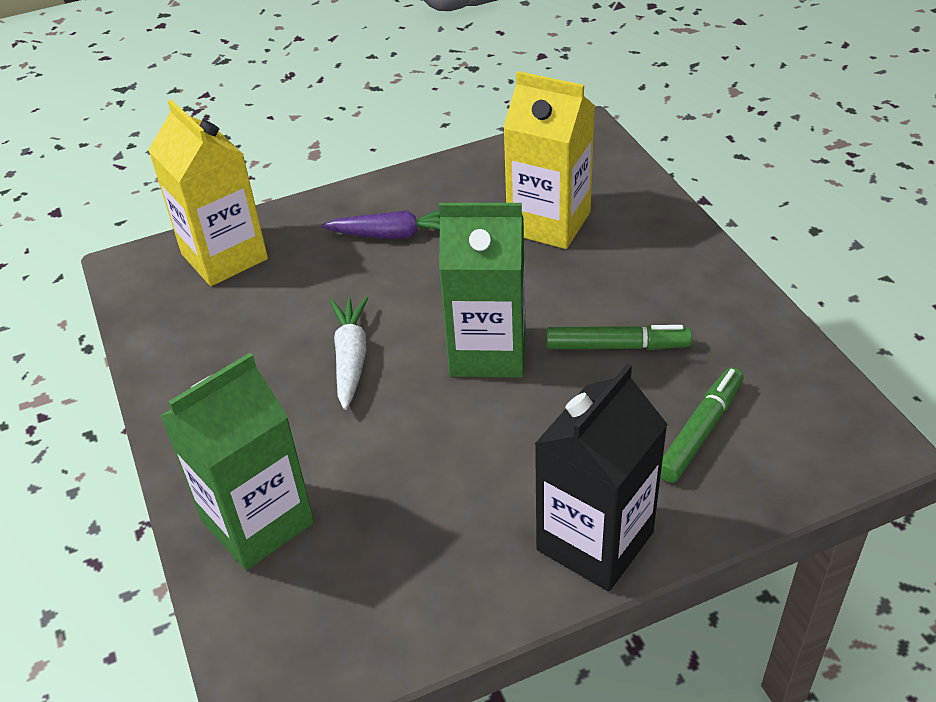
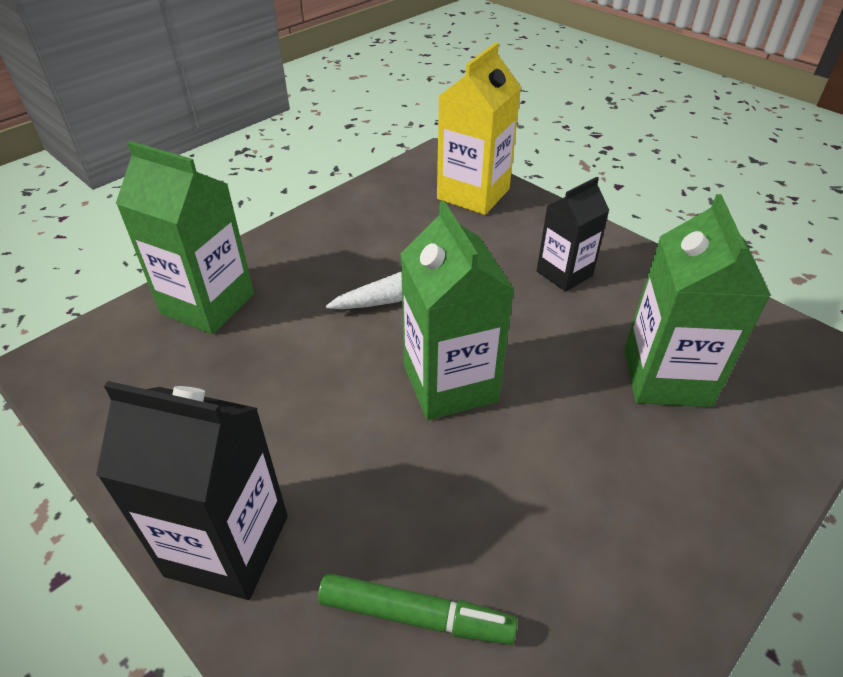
camera: 65 degrees right, 0 degrees up
(394, 235) = (564, 273): purple carrot -> black carton
(549, 223) = (666, 377): yellow carton -> green carton
(617, 346) = (513, 491): green marker -> none

